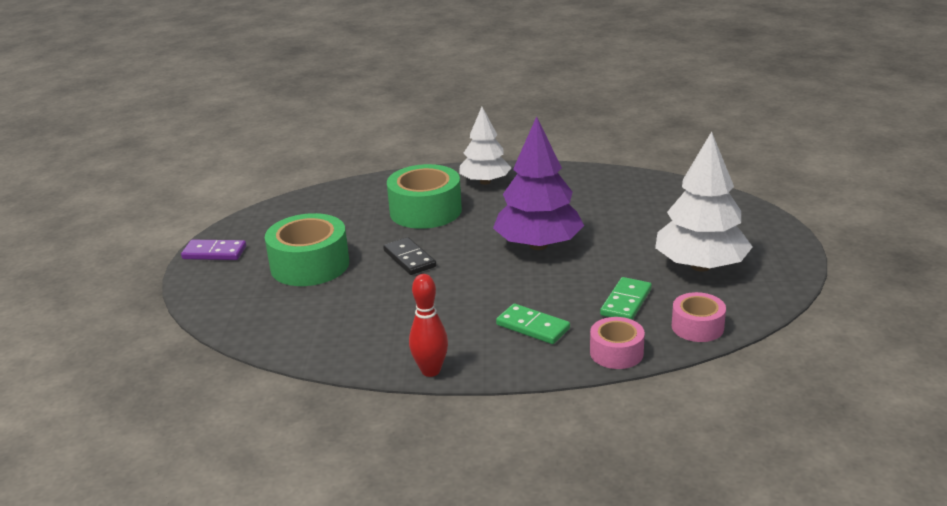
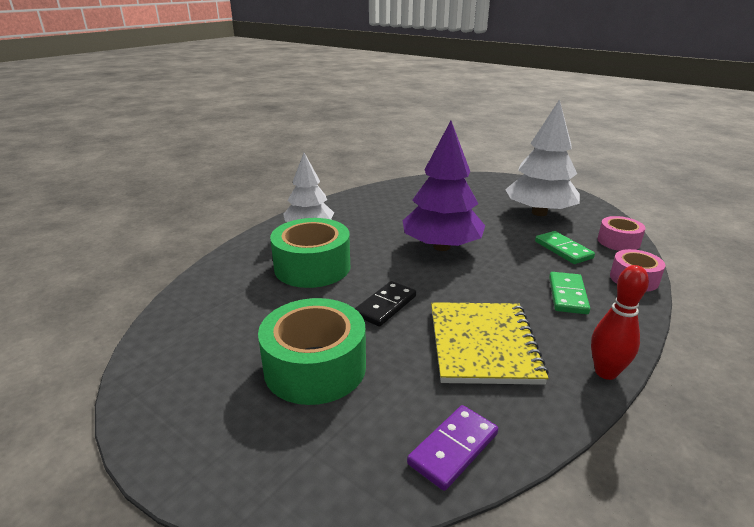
camera: 55 degrees left, 0 degrees up
(214, 253) = (173, 432): purple domino -> purple domino (453, 449)
(407, 312) = (483, 344): none -> yellow notebook
(409, 259) = (385, 306): black domino -> black domino turned 60 degrees counterclockwise
(533, 327) = (567, 295): green domino -> green domino turned 60 degrees counterclockwise

